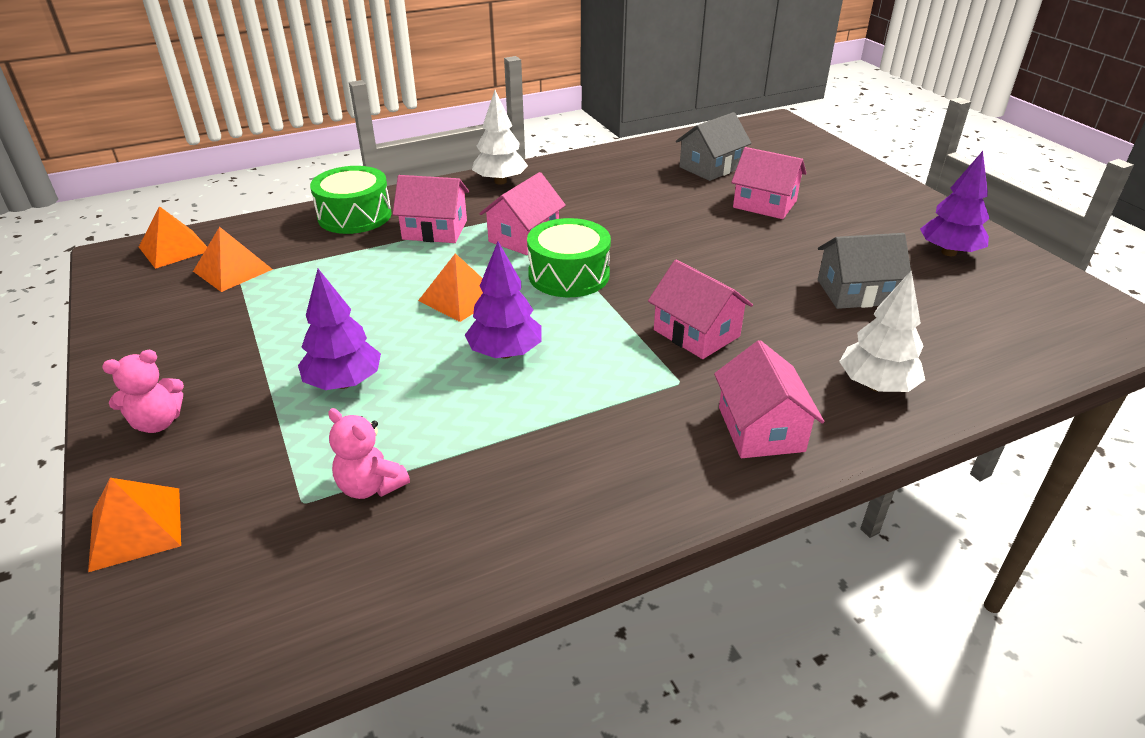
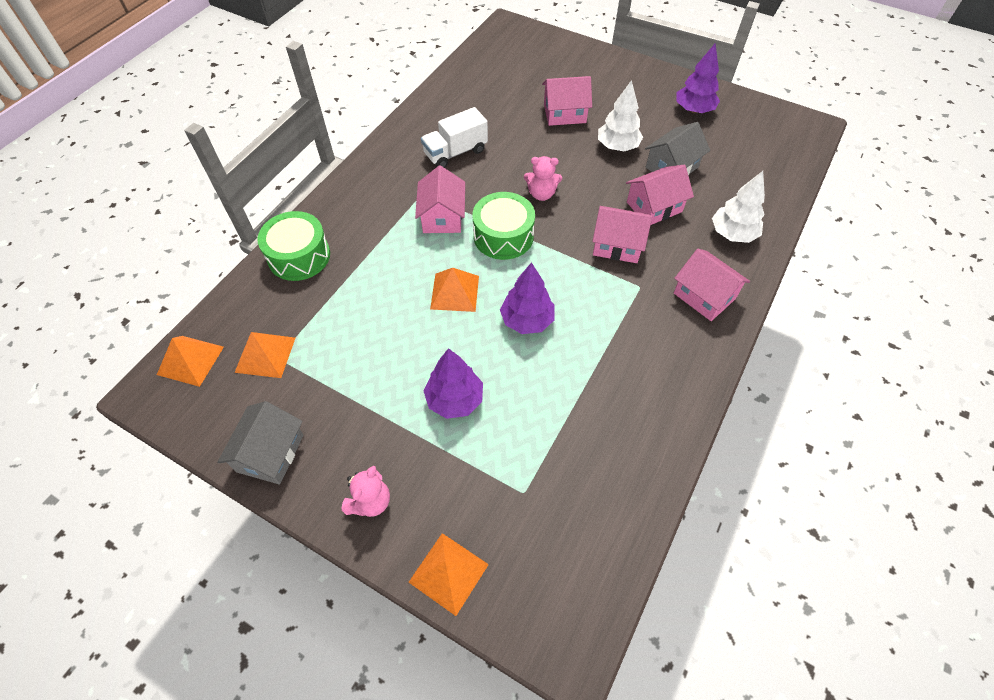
camera: 35 degrees left, 20 degrees up
(370, 486) = (549, 458): pink teddy bear -> pink teddy bear (541, 194)
(435, 230) = (374, 240): pink house -> pink house (654, 207)
(500, 181) = (372, 170): white tree -> white tree (617, 146)
(600, 195) = (455, 152): none -> white truck
(710, 167) = (502, 92): grey house -> grey house (270, 453)

